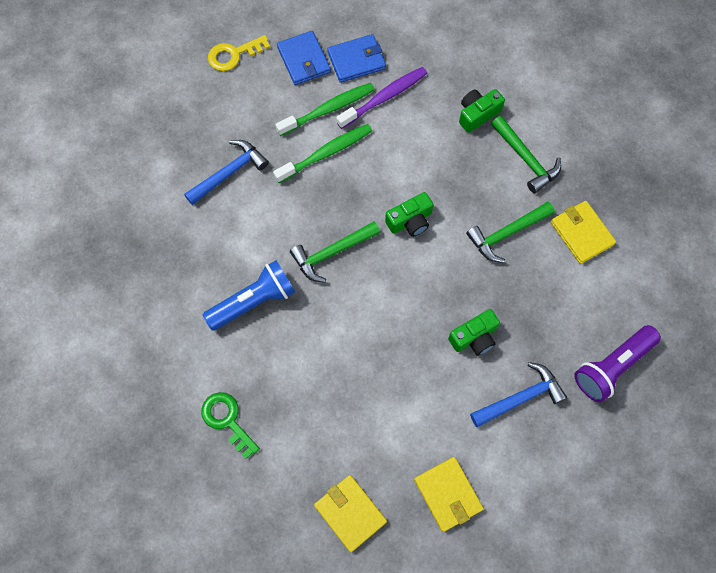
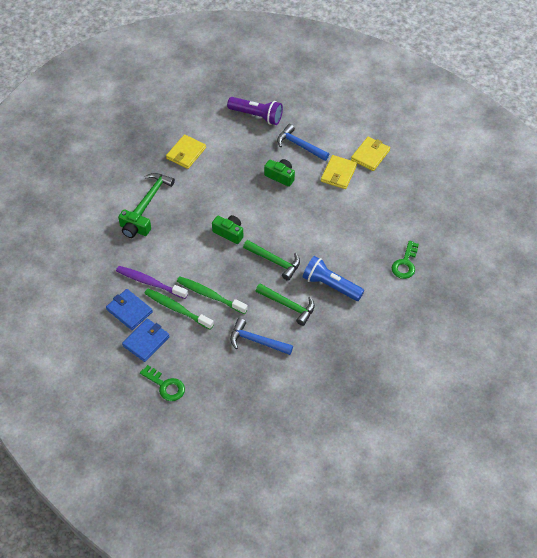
camera: 120 degrees left, 15 degrees down
(233, 55) = (166, 386): yellow key -> green key
(350, 513) = (409, 189): yellow wallet -> yellow wallet (338, 173)
(506, 234) = (208, 185): green hammer -> green hammer (288, 305)

